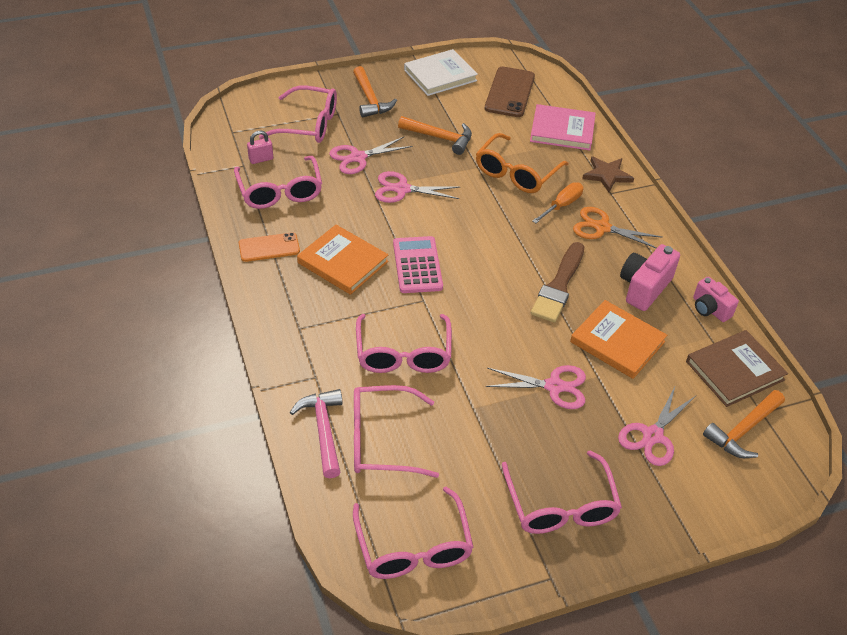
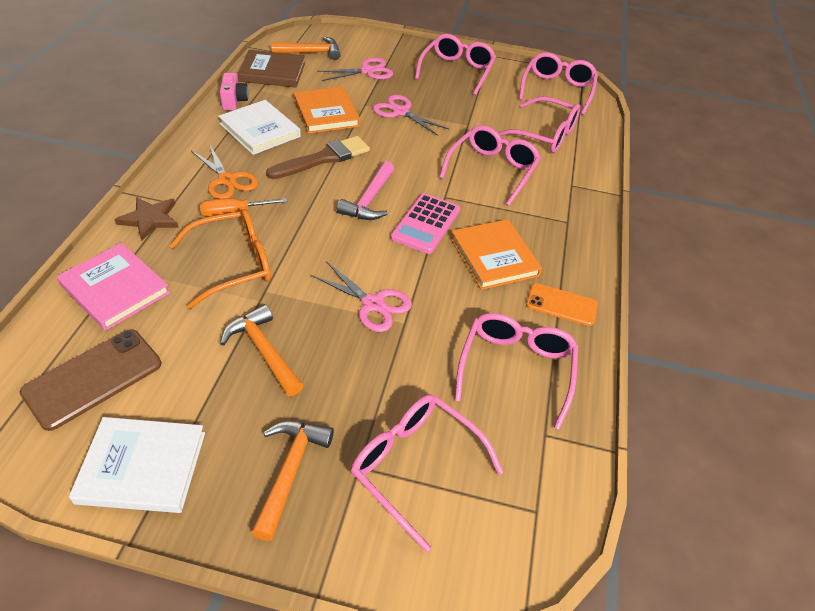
camera: 150 degrees left, 0 degrees up
(261, 159) = (516, 433): pink padlock -> none
(323, 430) = (583, 155): pink hammer -> pink hammer (369, 200)
(358, 157) = (389, 372): pink scissors -> none
(644, 288) = (260, 130): pink camera -> white book

